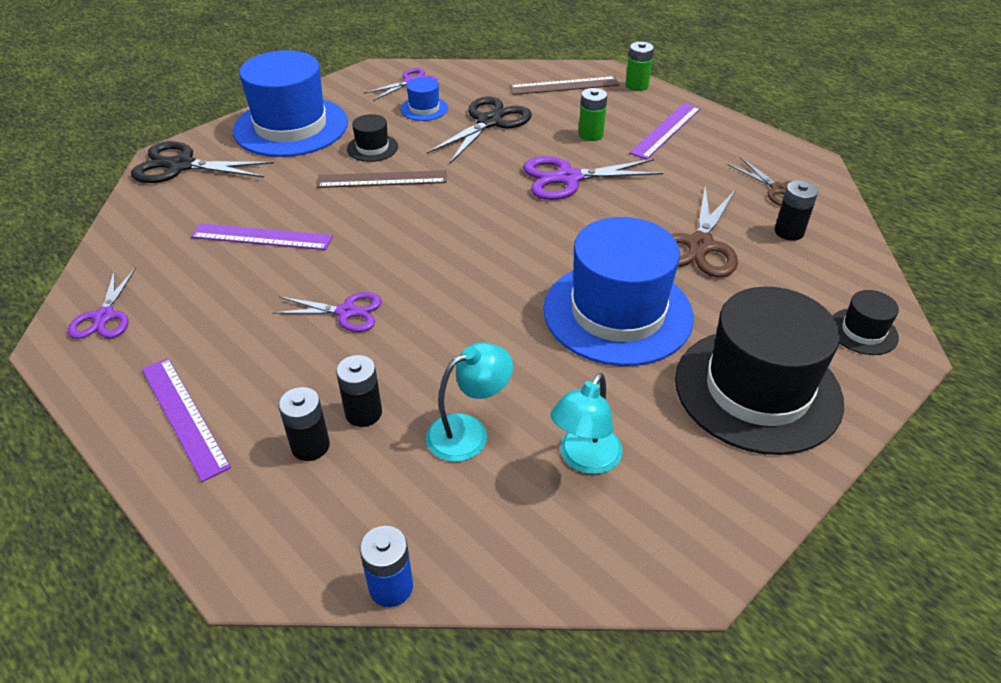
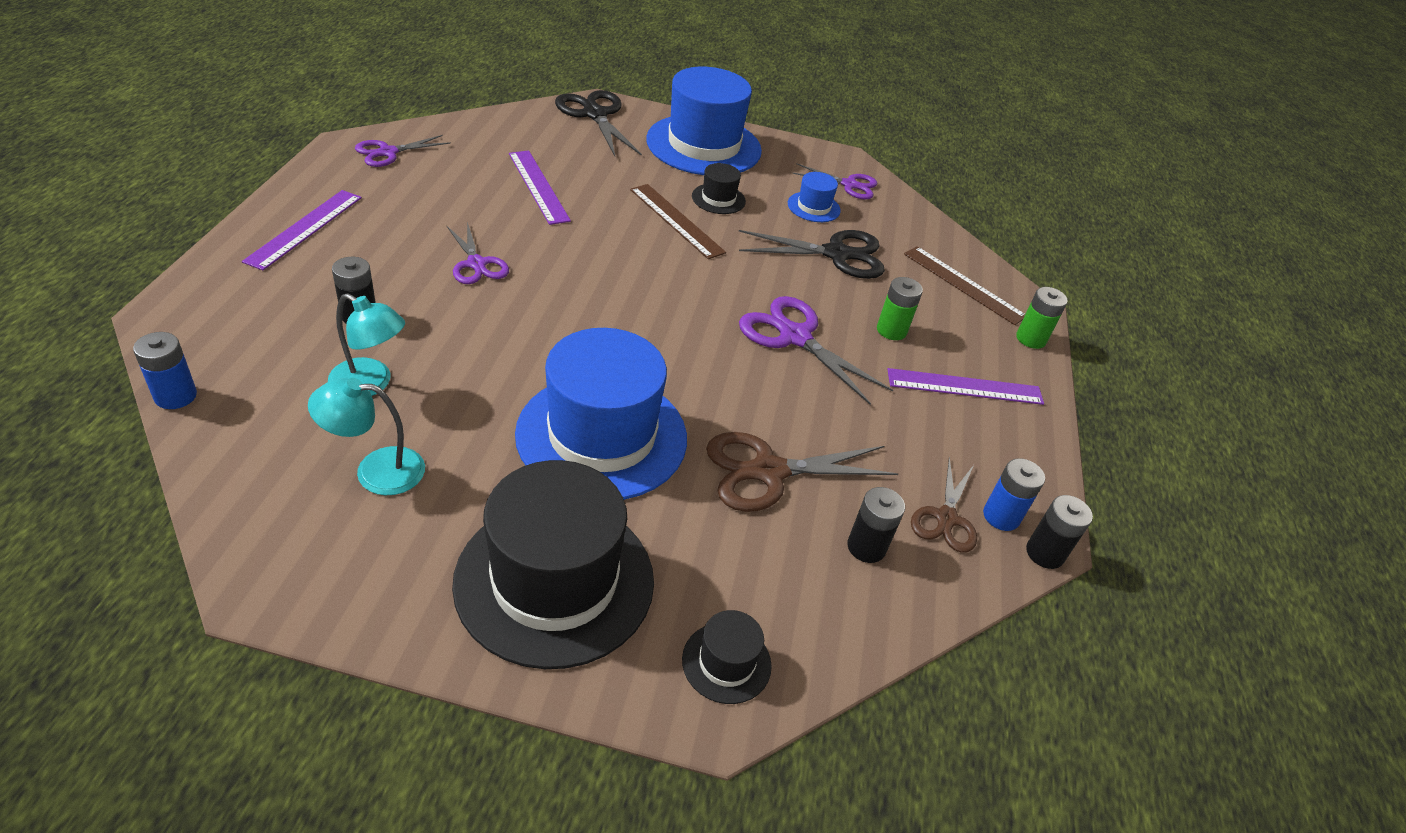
camera: 50 degrees right, 0 degrees up
(310, 446) = (306, 301): black battery -> black battery (1044, 553)
(787, 168) = (1001, 516): none -> blue battery

